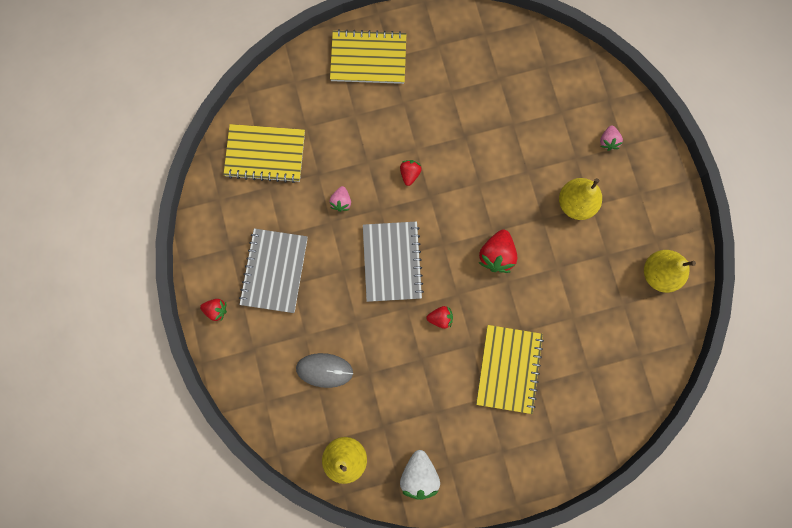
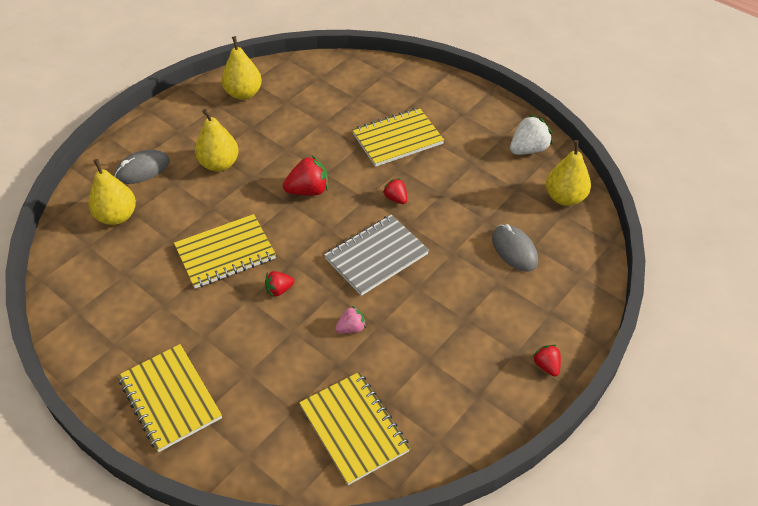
camera: 125 degrees left, 30 degrees down
(274, 271) = (466, 341): grey notebook -> none
(471, 156) = (225, 253): none -> yellow notebook
(564, 99) = (117, 216): none -> yellow pear
(608, 141) = (142, 169): pink strawberry -> grey mouse

